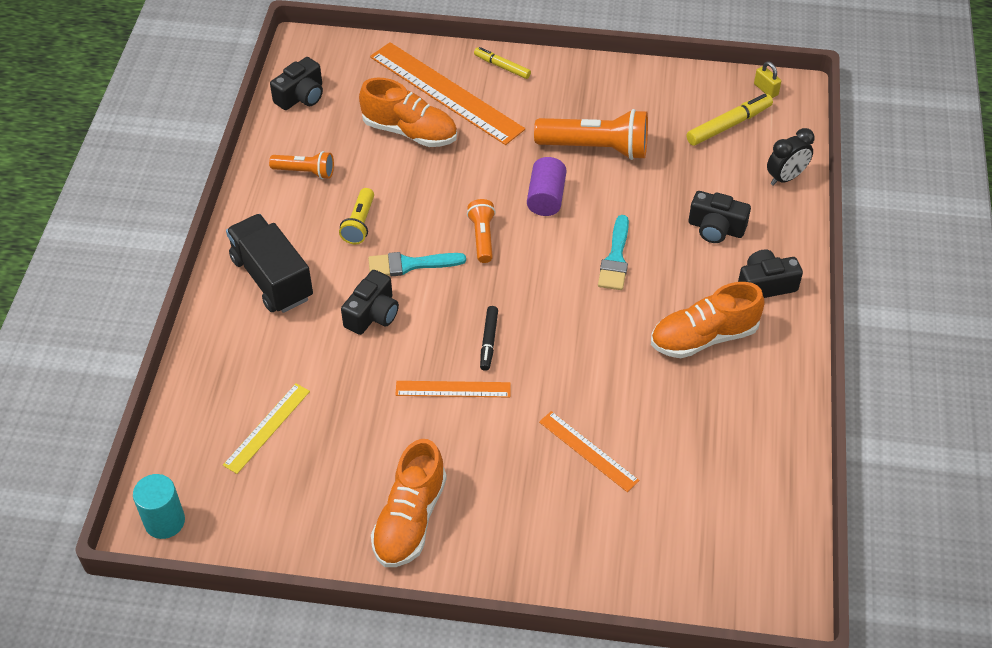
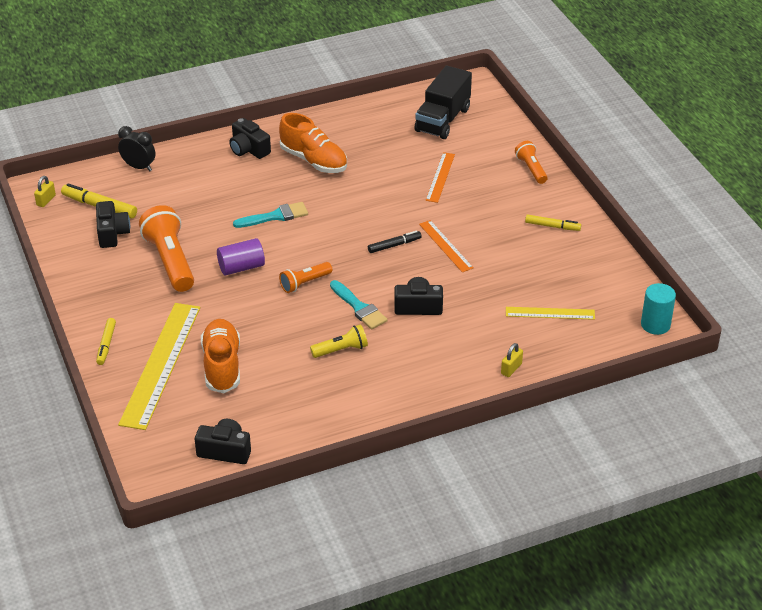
camera: 120 degrees left, 10 degrees down
(218, 346) = (511, 369): none -> yellow padlock
(272, 278) = (430, 371): black truck -> black truck (442, 120)
(305, 172) = (311, 405): orange flashlight -> orange flashlight (531, 169)
(410, 519) = (552, 226): orange shoe -> yellow marker
(445, 93) = (161, 364): orange ruler -> yellow ruler
(716, 228) = (212, 182): black camera -> black camera (112, 233)

